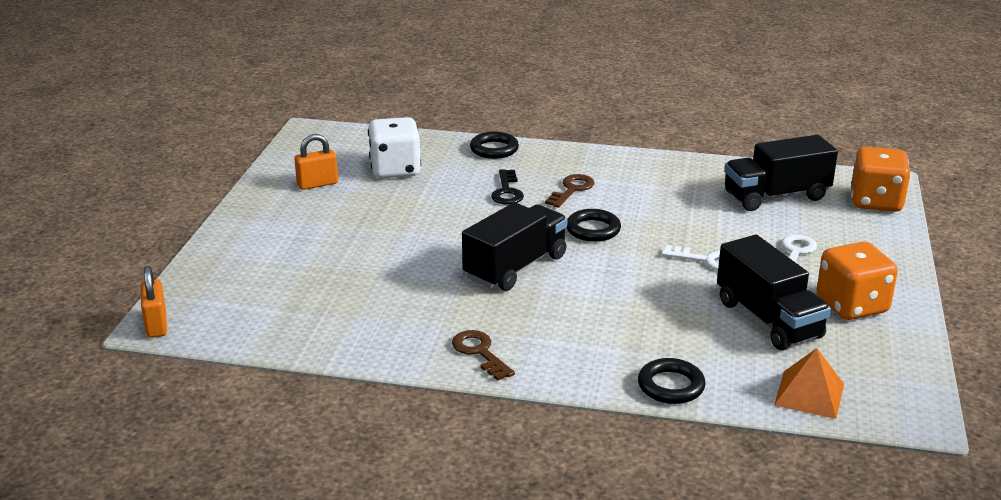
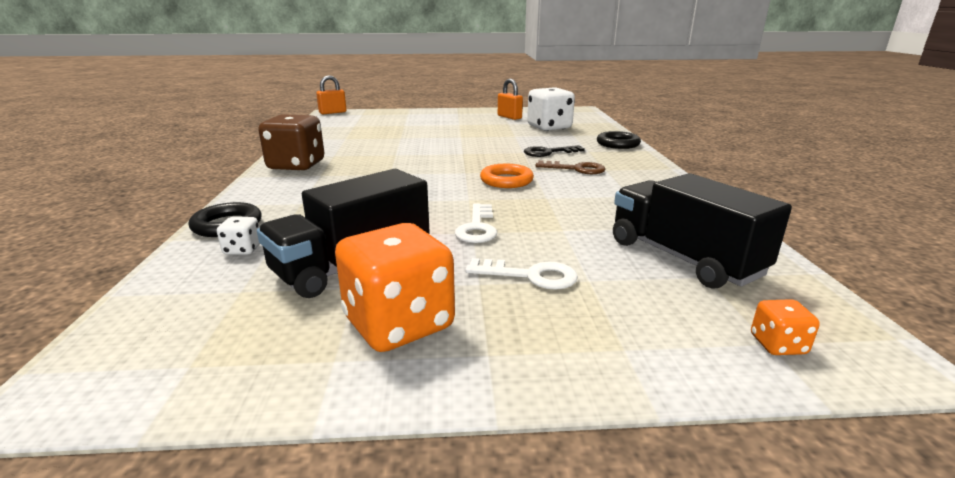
camera: 75 degrees right, 5 degrees down
(480, 353) = (296, 165): brown key -> brown dice
(515, 267) = (424, 164): black truck -> none
(593, 230) = (506, 180): black ring -> orange ring
(730, 372) = (242, 250): none -> white dice
(809, 394) = (178, 296): orange pyramid -> none
(876, 202) = (777, 345): orange dice -> orange dice, size x0.44

